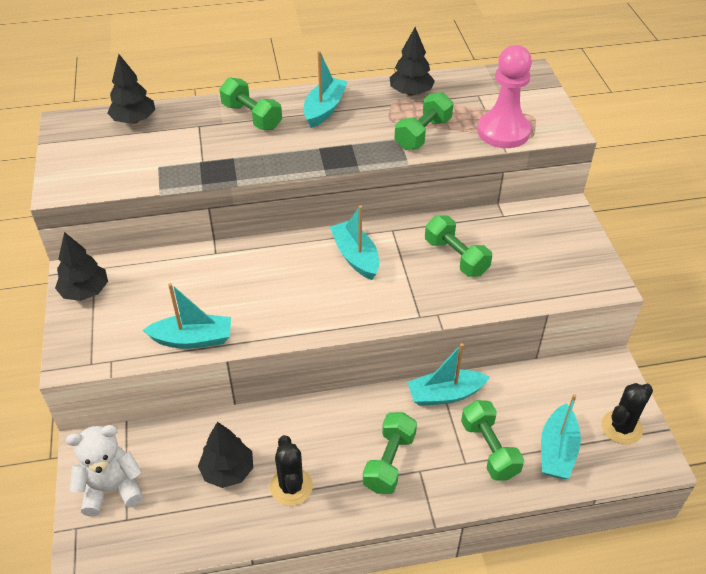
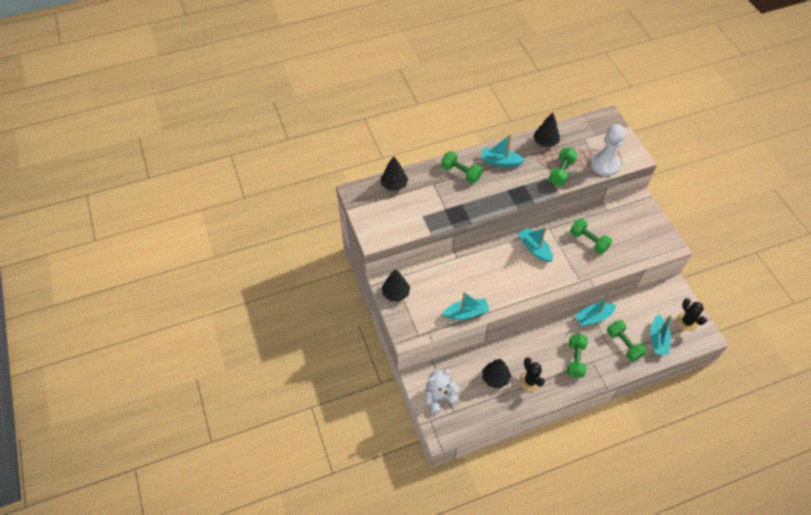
camera: 10 degrees left, 10 degrees up
(324, 109) = (500, 161): turquoise boat -> turquoise boat turned 90 degrees counterclockwise
(503, 132) = (605, 164): pink pawn -> white pawn
(621, 427) = (687, 322): black cactus -> black cactus turned 60 degrees counterclockwise

